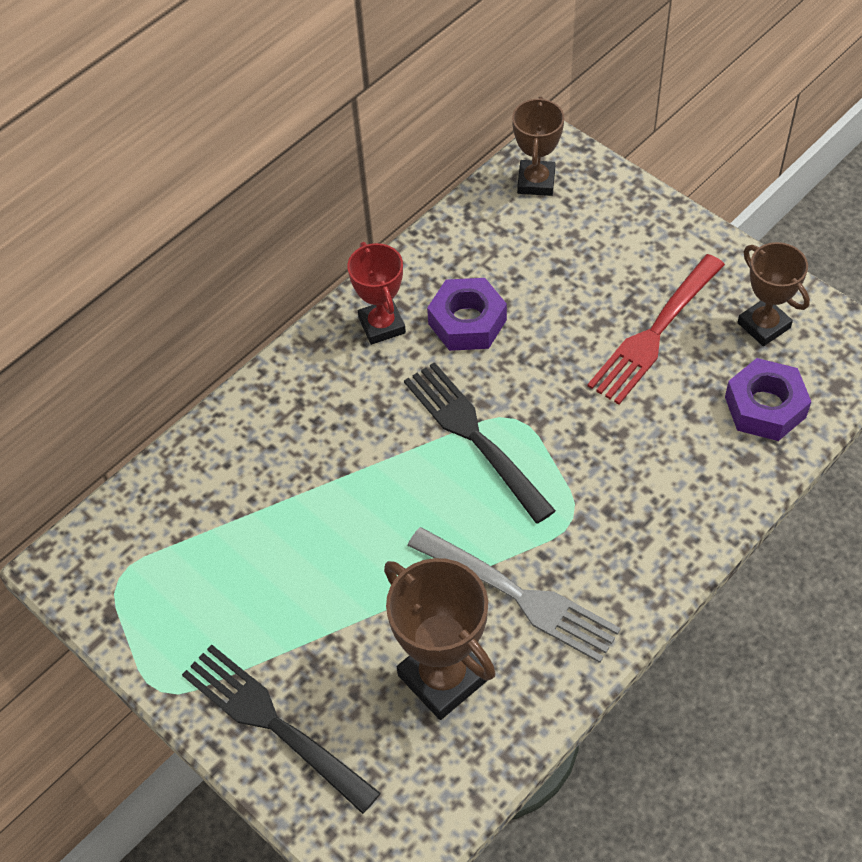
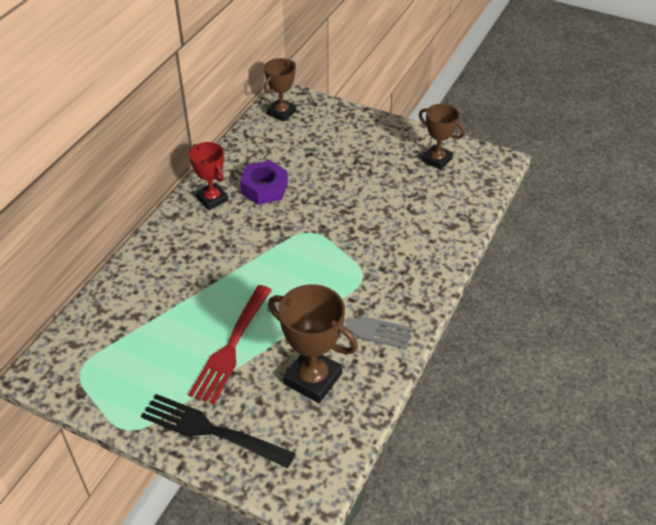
camera: 20 degrees left, 10 degrees down
(475, 437) = (289, 246): black fork -> none
(536, 182) = (281, 112): brown trophy -> brown trophy turned 45 degrees clockwise
(655, 332) = (377, 174): red fork -> red fork (231, 346)
(765, 407) = (453, 199): purple nut -> none

